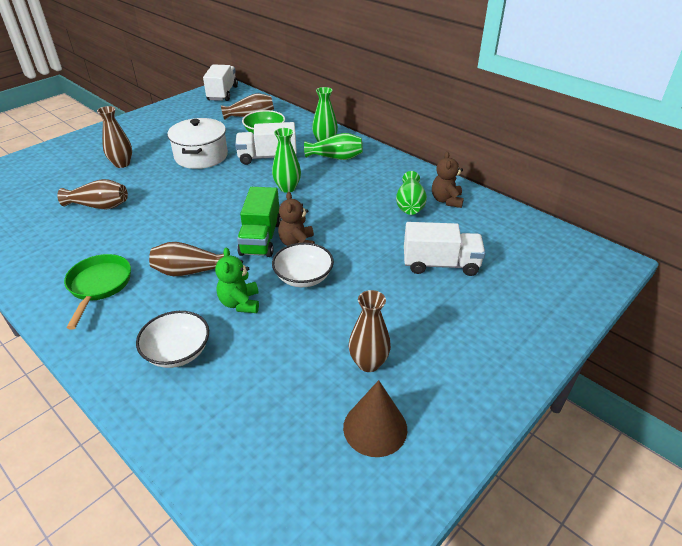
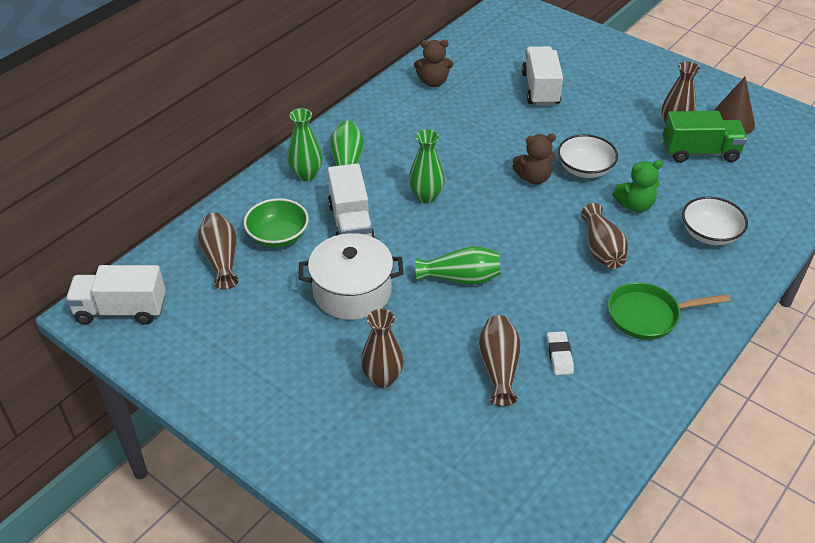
camera: 95 degrees left, 5 degrees up
(91, 233) = (559, 356): none -> white eraser
(261, 238) = (531, 205): green truck -> green truck (700, 152)
(410, 204) = (445, 105): green vase -> green vase (461, 278)

